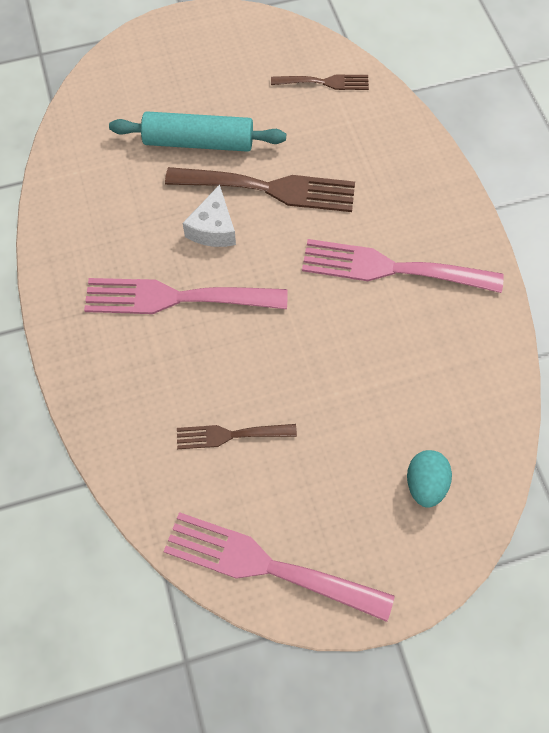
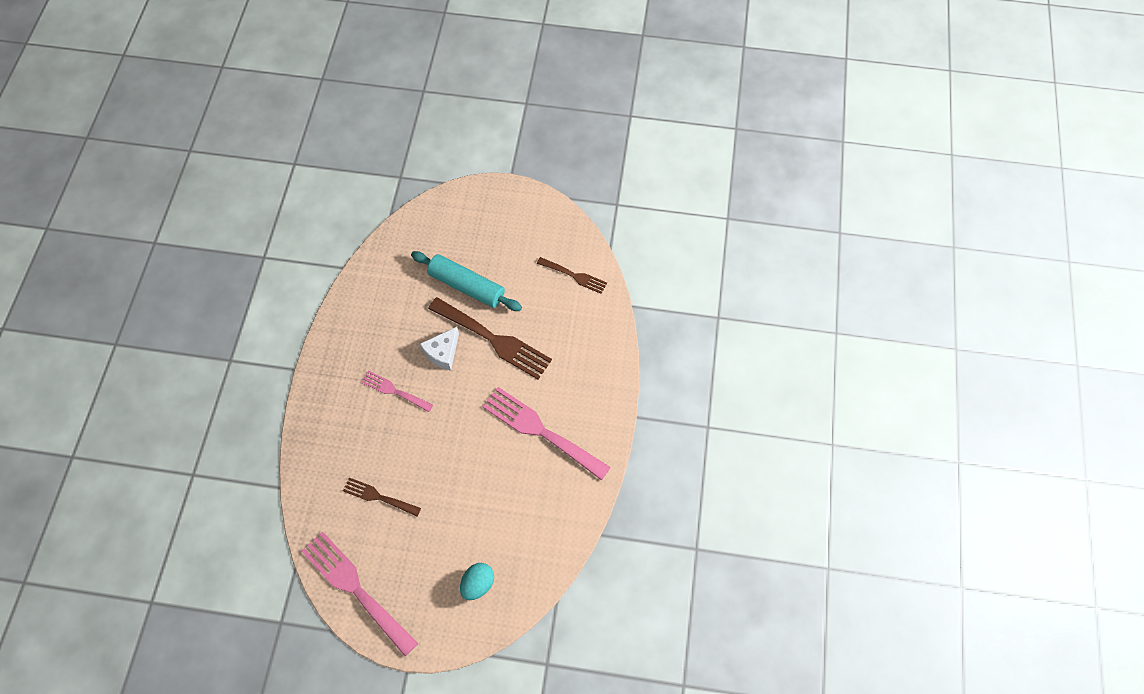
camera: 25 degrees right, 0 degrees up
(176, 298) = (394, 391): pink fork -> pink fork, size x0.55

